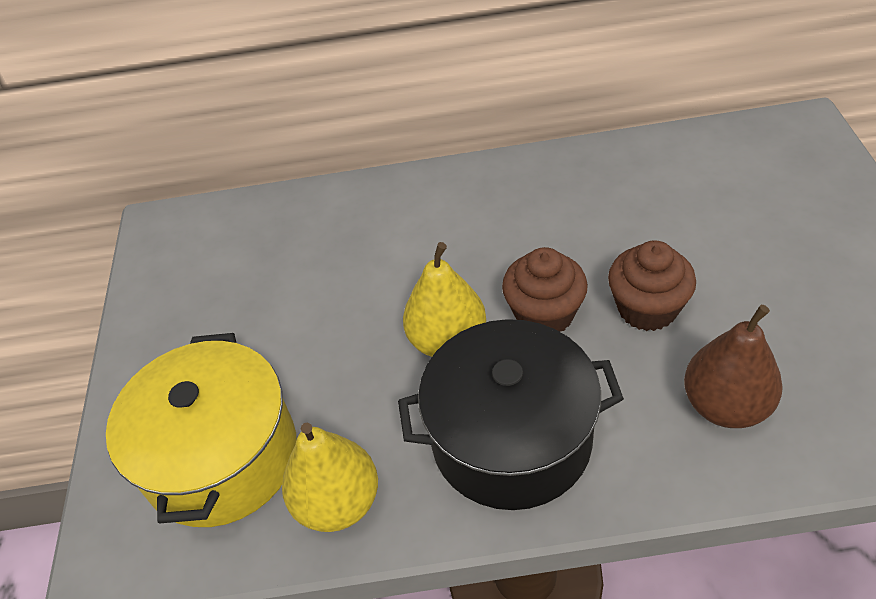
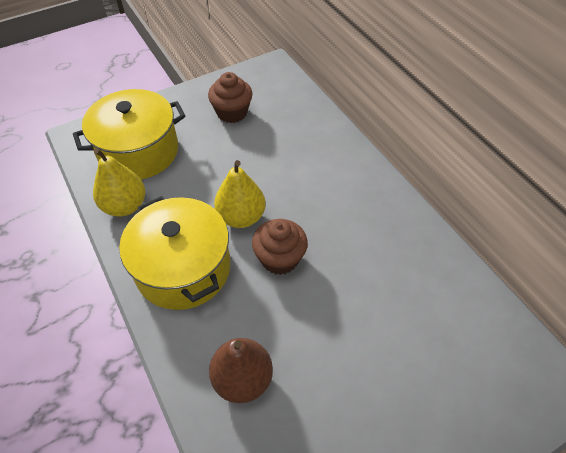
camera: 60 degrees right, 5 degrees up
(511, 439) = (183, 268): black pot -> yellow pot
(647, 308) = (307, 314): brown cupcake -> brown cupcake (232, 112)

